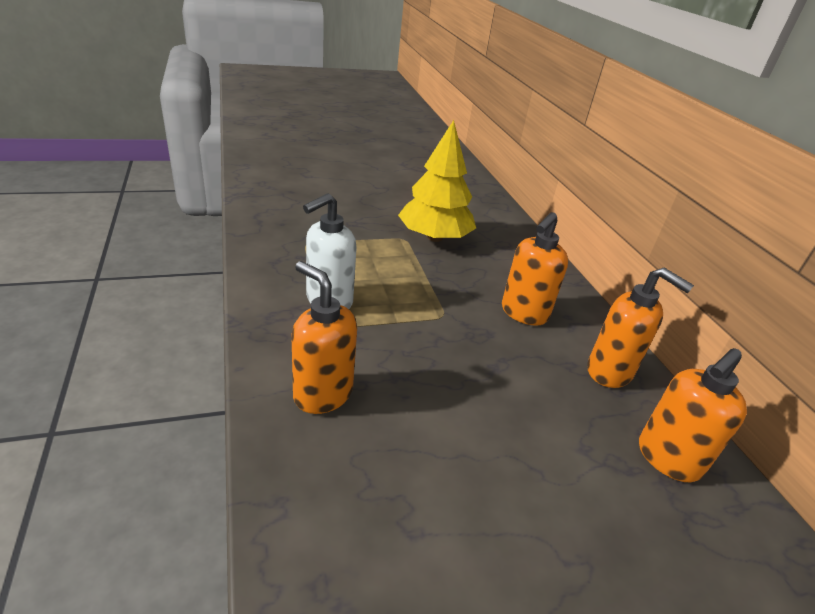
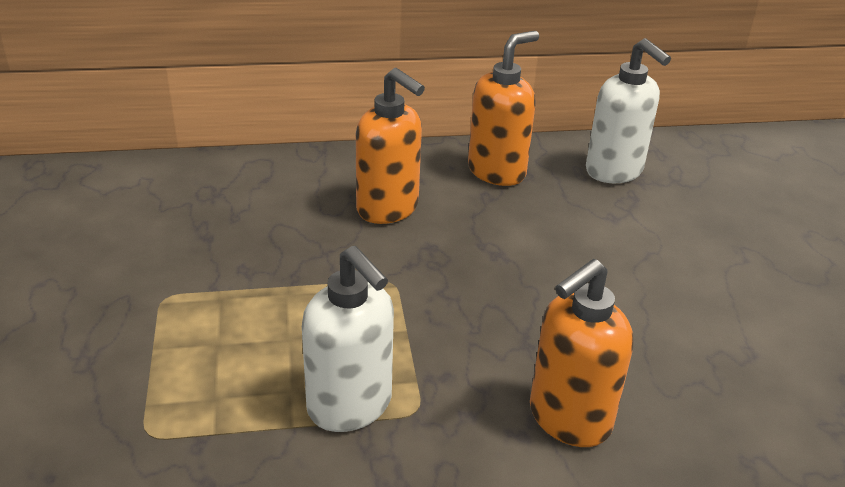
camera: 80 degrees left, 0 degrees up
(434, 237) = (169, 261): yellow tree -> none
(667, 459) = (614, 171): orange soap dispenser -> white soap dispenser

